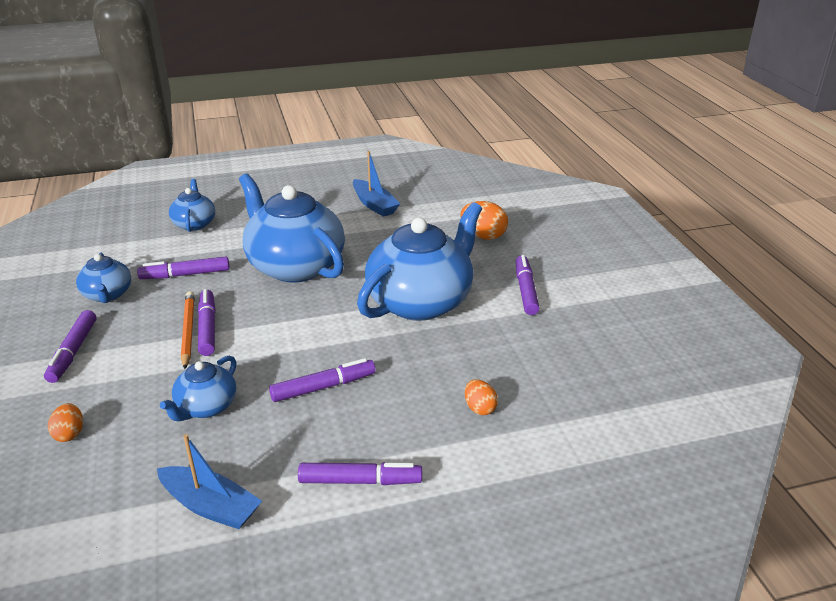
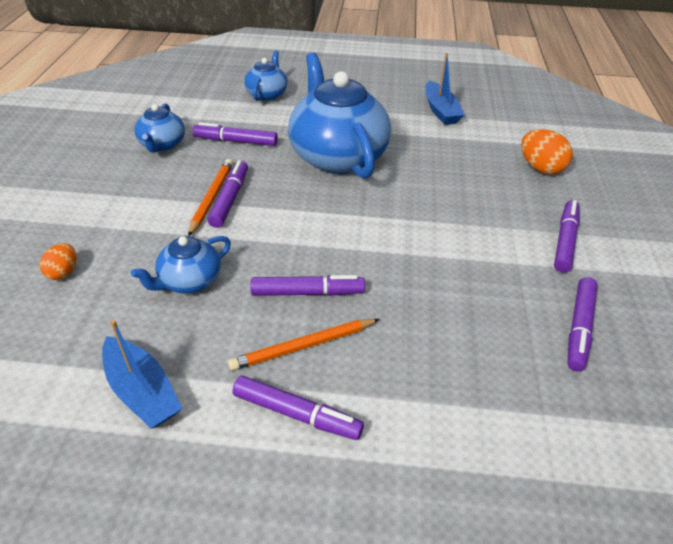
camera: 20 degrees right, 10 degrees up
(73, 352) = (107, 192): purple marker -> purple marker (579, 328)
(341, 429) = (303, 346): none -> orange pencil
(421, 302) = (445, 225): blue teapot -> none
(479, 408) = (459, 368): orange egg -> none

